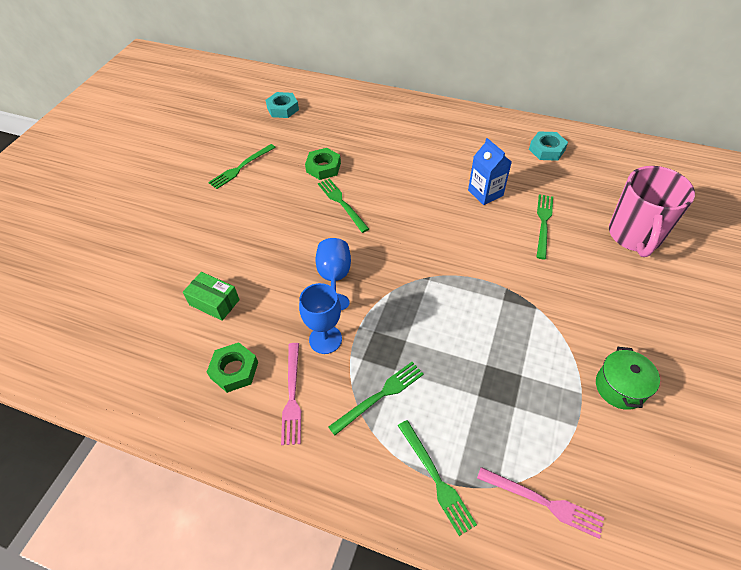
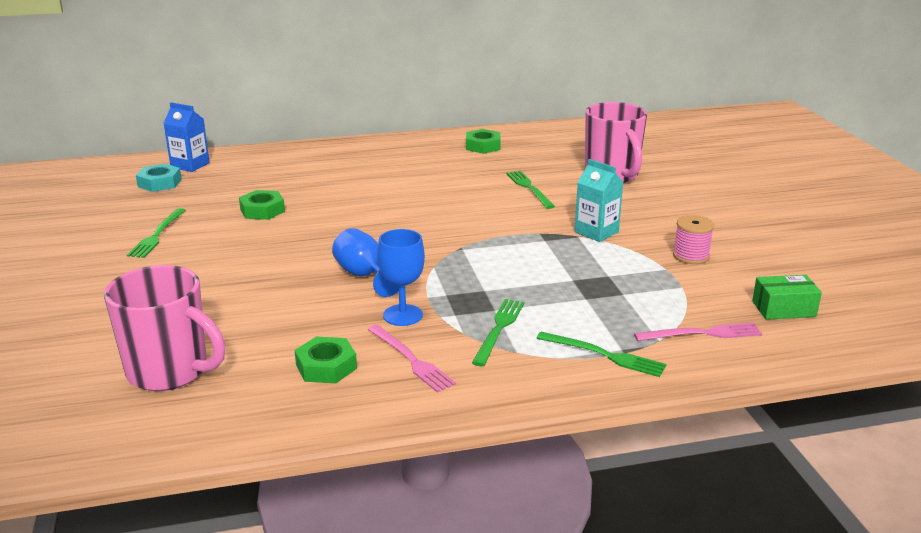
camera: 35 degrees left, 25 degrees down
(146, 321) = (170, 372): none -> pink mug
(214, 302) = (244, 332): green box -> green box (784, 309)
(342, 203) = (313, 228): green fork -> none
(485, 193) = (455, 184): blue carton -> blue carton (190, 165)
(546, 150) = (483, 146): turquoise nut -> green nut
(557, 310) = (596, 232): none -> turquoise carton
(620, 387) = (691, 256): green pot -> pink spool

